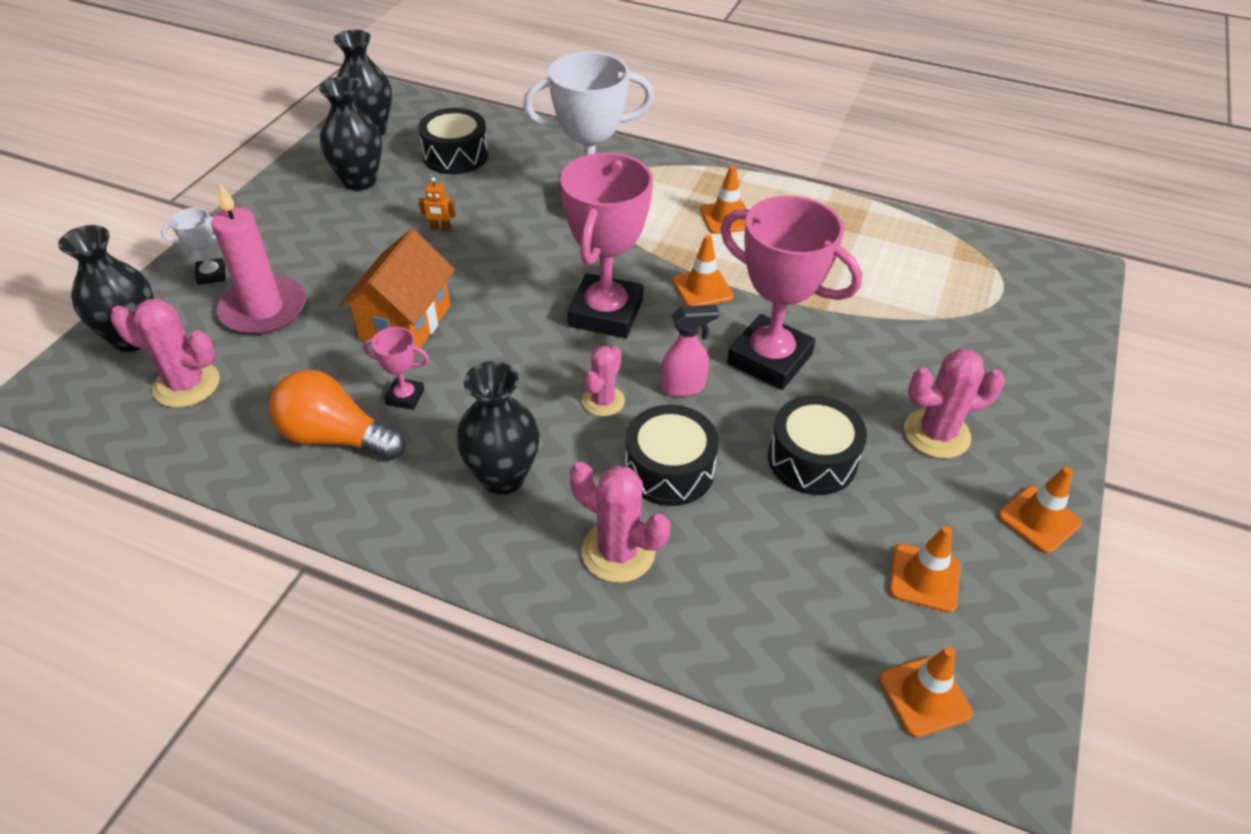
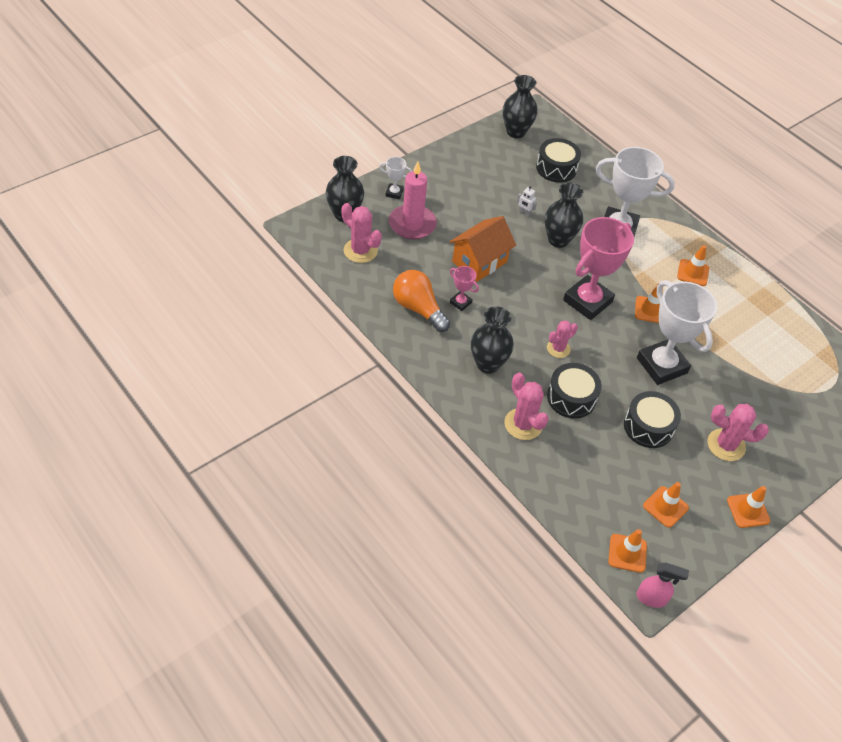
camera: 25 degrees right, 5 degrees up
(359, 181) = (494, 164): black vase -> black vase (558, 240)
(440, 228) = (524, 213): orange robot -> white robot
(683, 387) = (605, 360): pink spray bottle -> pink spray bottle (651, 598)
(769, 359) = (661, 365): pink trophy -> white trophy

